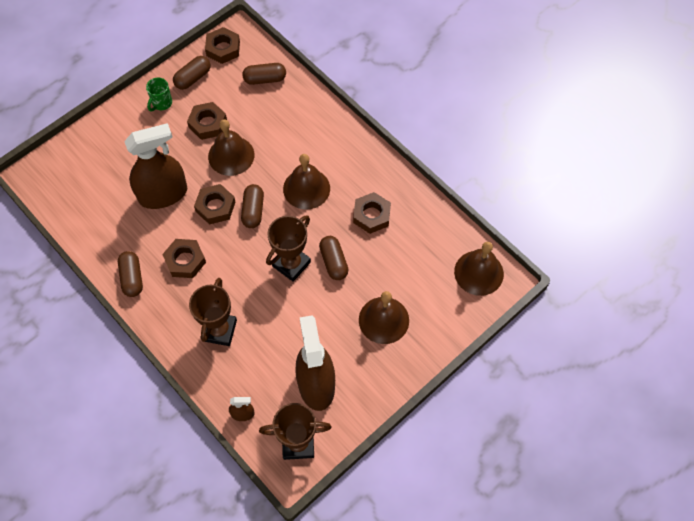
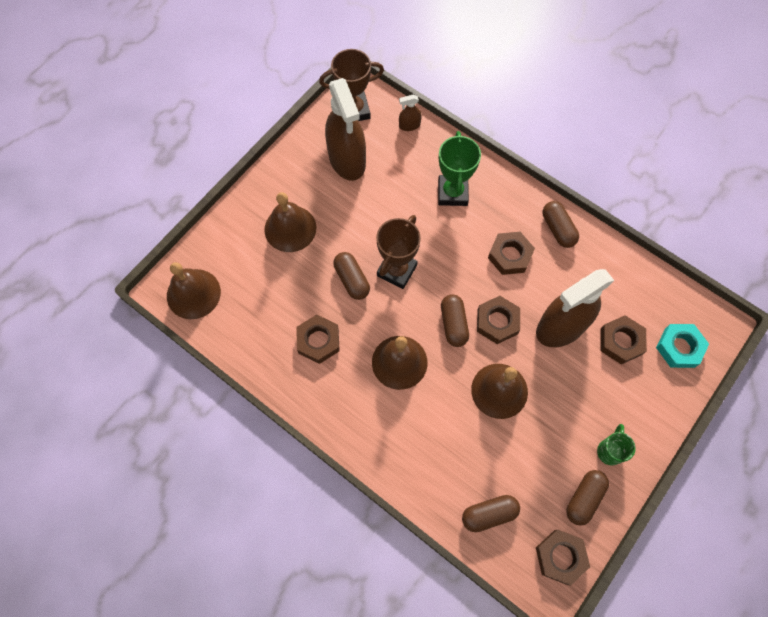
camera: 170 degrees right, 5 degrees up
(73, 164) = (679, 347): none -> turquoise nut
(208, 123) = (541, 431): brown nut -> brown nut (621, 341)
(219, 330) = (452, 193): brown trophy -> green trophy

